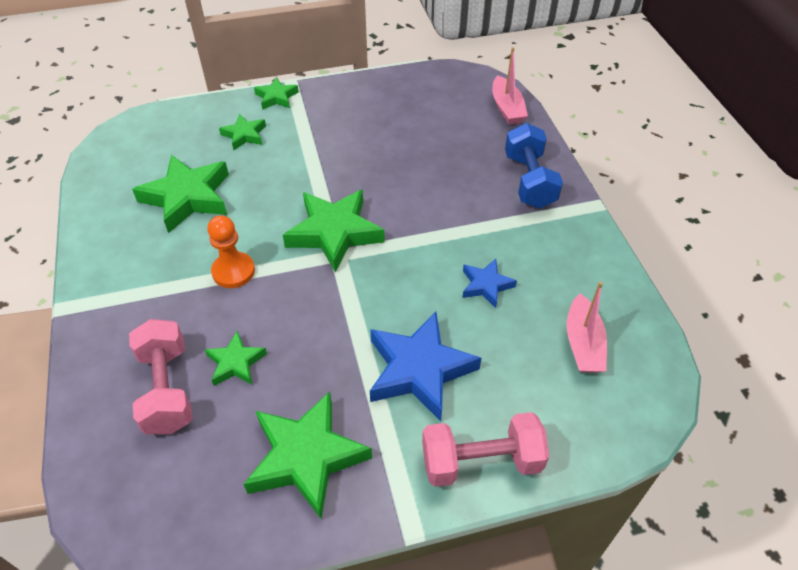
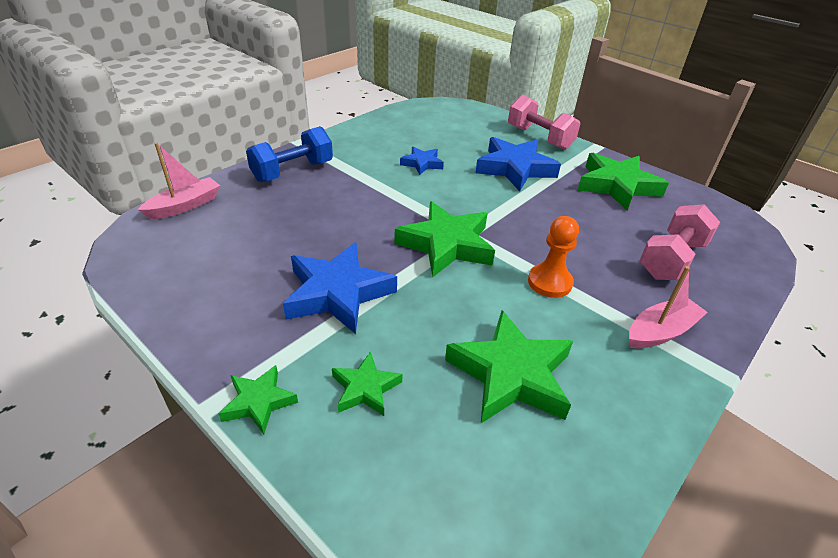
camera: 125 degrees left, 10 degrees down
(236, 363) = (611, 239): green star -> none
(333, 151) = (337, 293): none -> blue star
(583, 343) = (430, 126): pink boat -> pink boat (660, 332)

